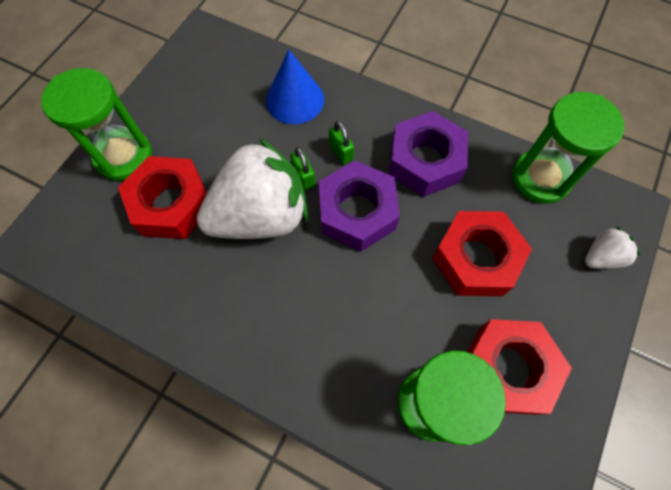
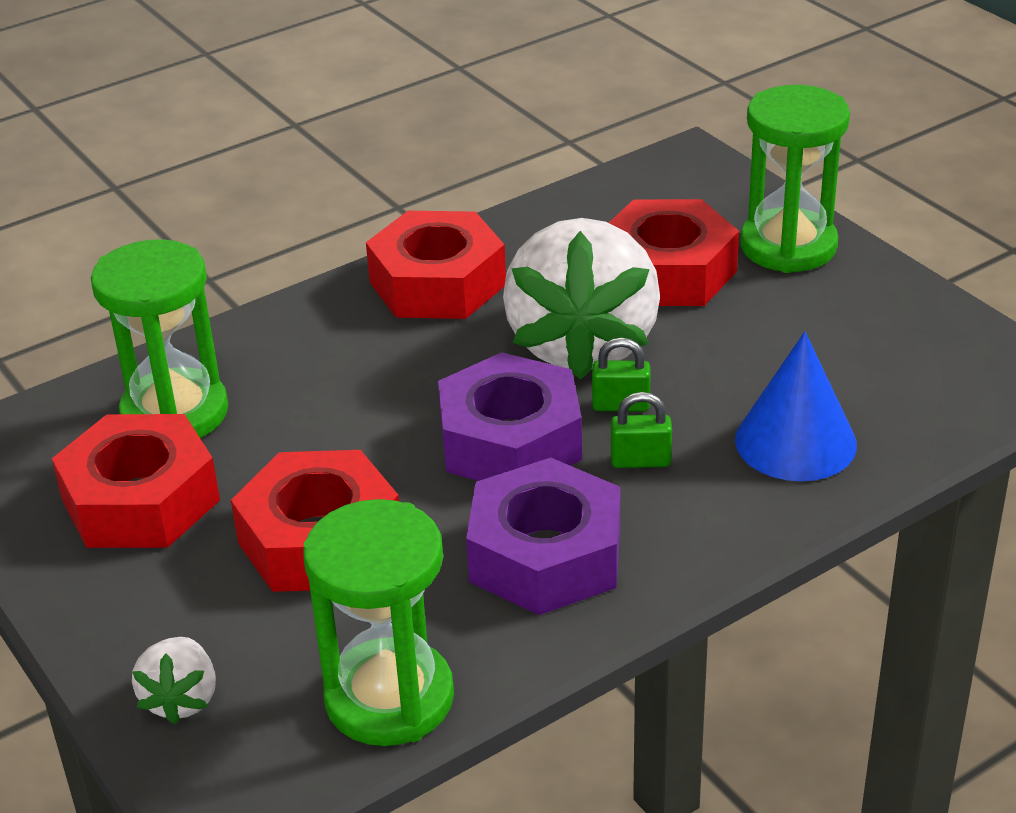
camera: 120 degrees right, 30 degrees down
(233, 323) = (437, 283): none -> red nut

